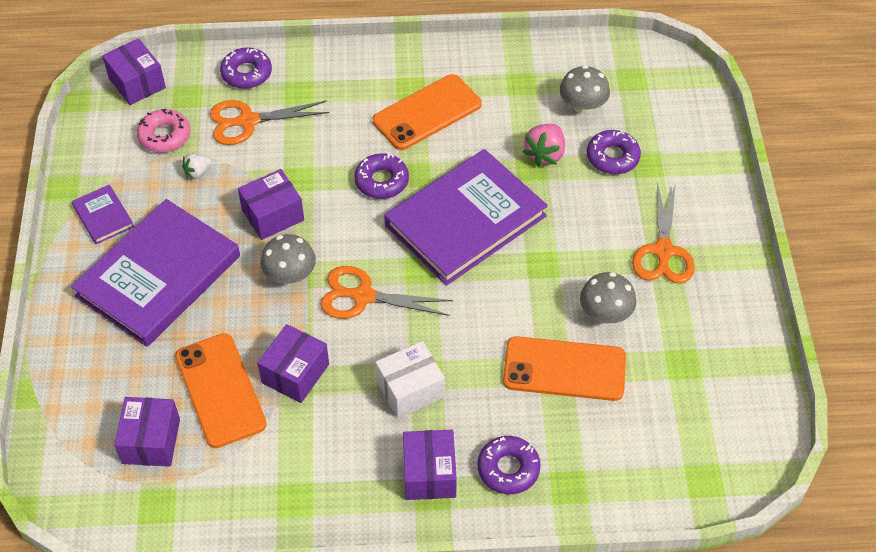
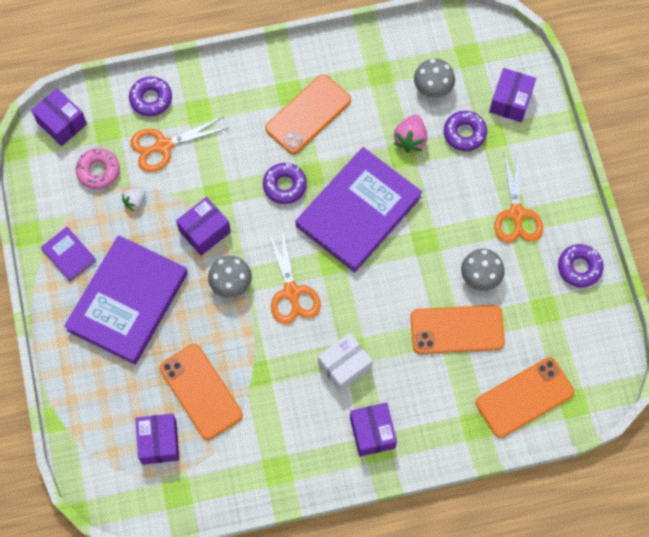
camera: 10 degrees left, 15 degrees up
(295, 373) = (254, 367): purple box -> purple box (510, 101)
(363, 296) = (292, 292): orange scissors -> orange scissors turned 105 degrees counterclockwise
(508, 469) = (429, 419): purple donut -> purple donut (579, 267)
(640, 463) = (524, 397): none -> orange phone

